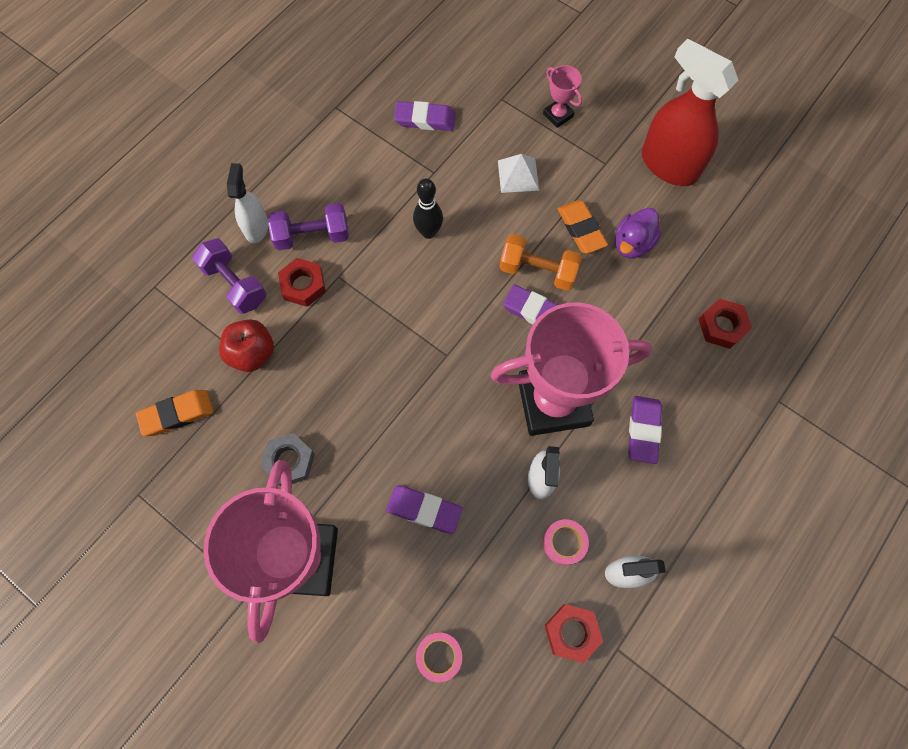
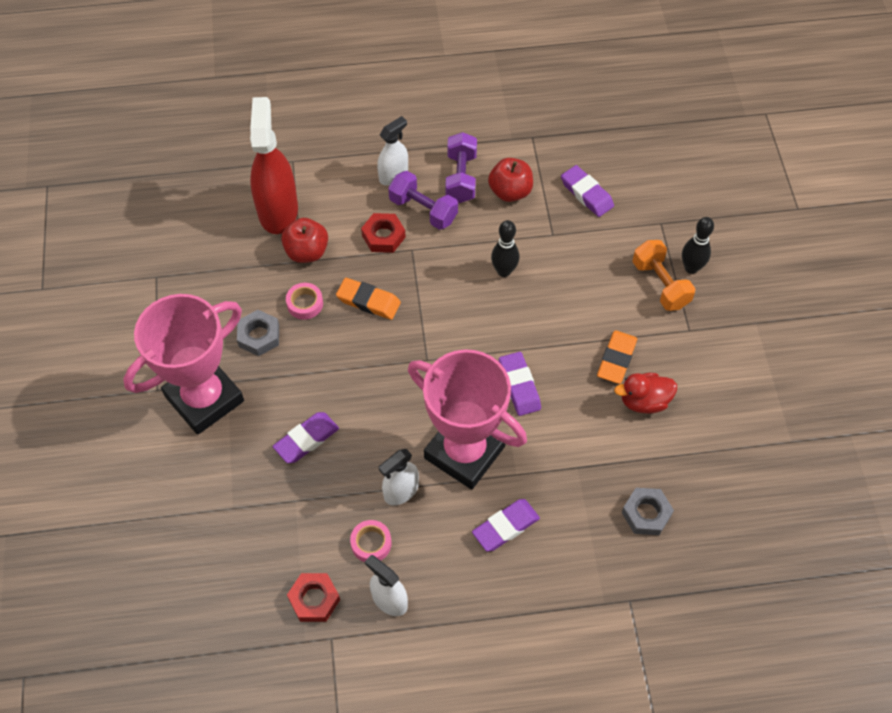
camera: 45 degrees right, 10 degrees down
(177, 414) = (225, 250): orange eraser -> orange eraser (368, 301)
(235, 284) = (342, 200): purple dumbbell -> purple dumbbell (461, 178)
(365, 165) = (510, 191): none -> red apple
(424, 510) = (306, 440): purple eraser -> purple eraser turned 75 degrees clockwise
(439, 656) = (221, 531): pink tape -> pink tape (305, 304)
(518, 175) = (612, 285): white pyramid -> none
(538, 271) = (551, 360): orange dumbbell -> orange dumbbell (660, 284)
(558, 115) = (691, 268): pink trophy -> black bowling pin
(632, 244) = (644, 401): purple duck -> red duck
(668, 165) = (738, 371): red spray bottle -> red spray bottle (278, 210)
(722, 326) = (646, 514): red nut -> grey nut

